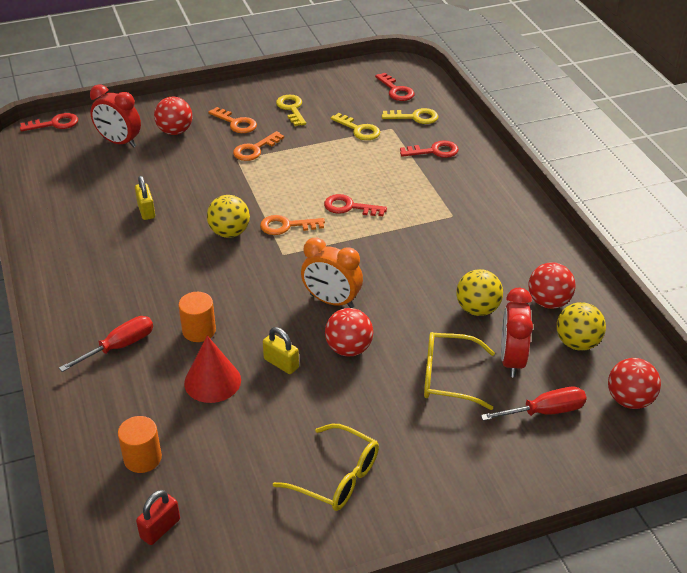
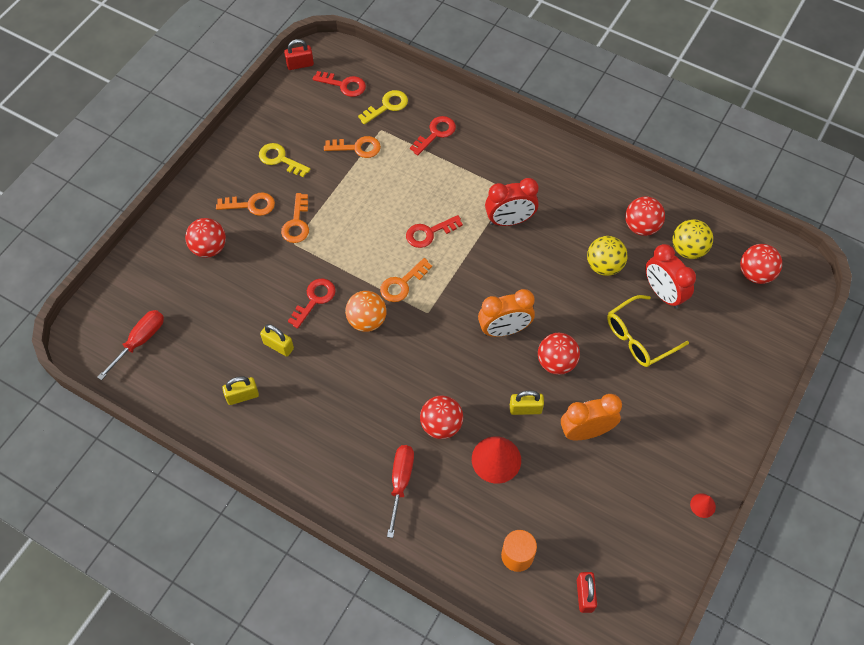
camera: 40 degrees left, 20 degrees up
(54, 124) = (91, 310): red key -> red key (314, 300)
(83, 224) = (242, 396): none -> yellow padlock
(119, 142) = (174, 291): red clock -> red clock (509, 221)
(199, 331) = (441, 425): orange cylinder -> red ball
(229, 232) = (367, 320): yellow ball -> orange ball
(313, 412) = (586, 431): none -> orange clock
(337, 477) = (649, 469): yellow glasses -> none
(354, 541) = (702, 505): none -> red cone
(359, 130) = (357, 148): yellow key -> orange key
(377, 65) = (300, 64): none -> red padlock
(544, 412) = (717, 321): red screwdriver -> red screwdriver (140, 341)

